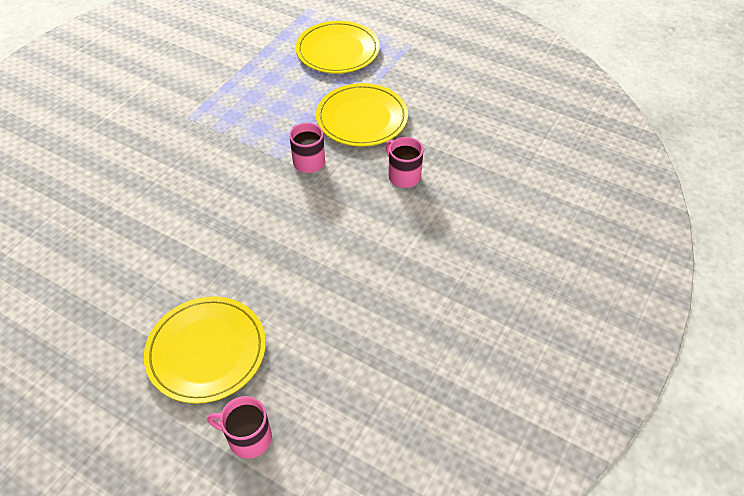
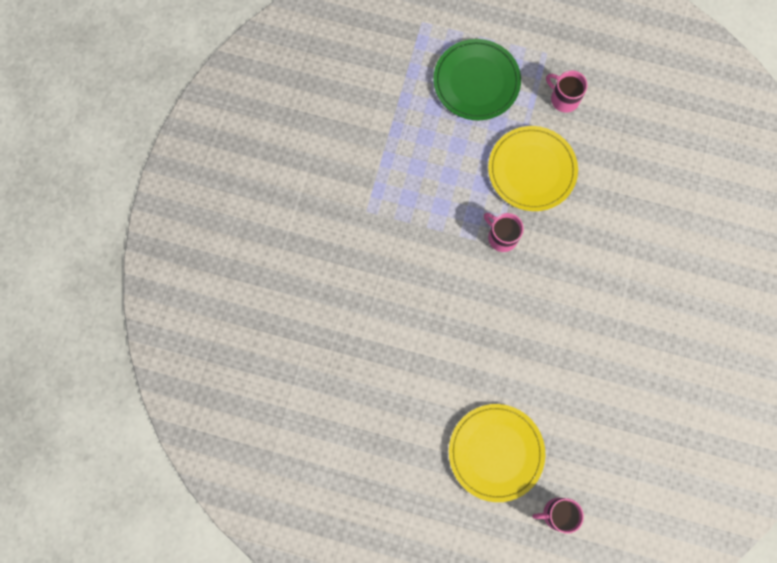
camera: 15 degrees left, 25 degrees up
(337, 51) = (476, 82): yellow plate -> green plate
(403, 176) = (592, 232): pink mug -> pink mug (564, 98)

